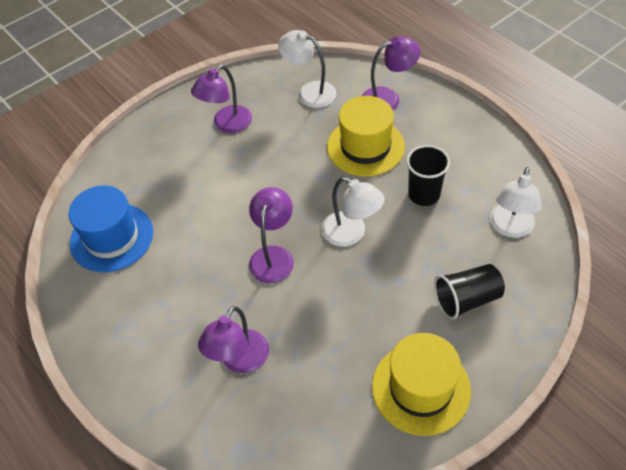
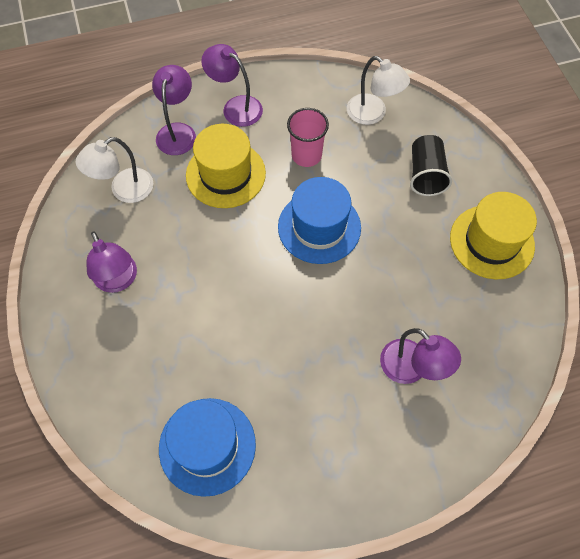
camera: 70 degrees left, 10 degrees up
(273, 256) = (311, 299): purple lamp -> purple lamp (235, 107)
(351, 234) = (319, 227): white lamp -> blue hat
(424, 194) = (306, 155): black cup -> pink cup

